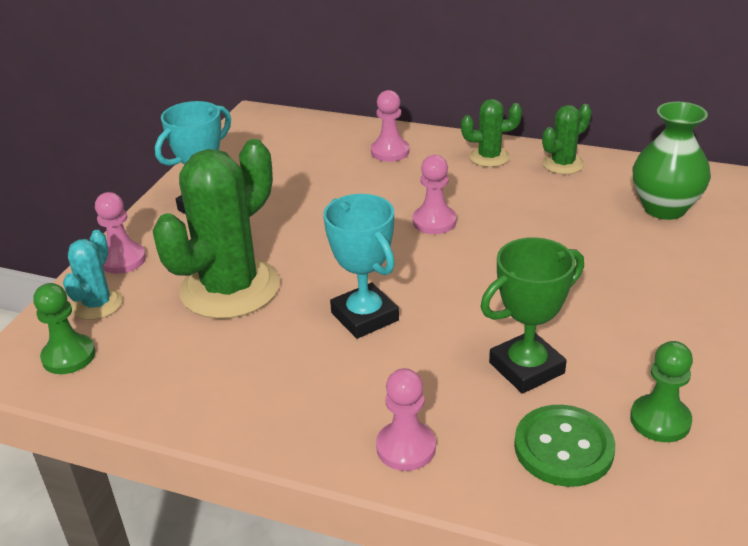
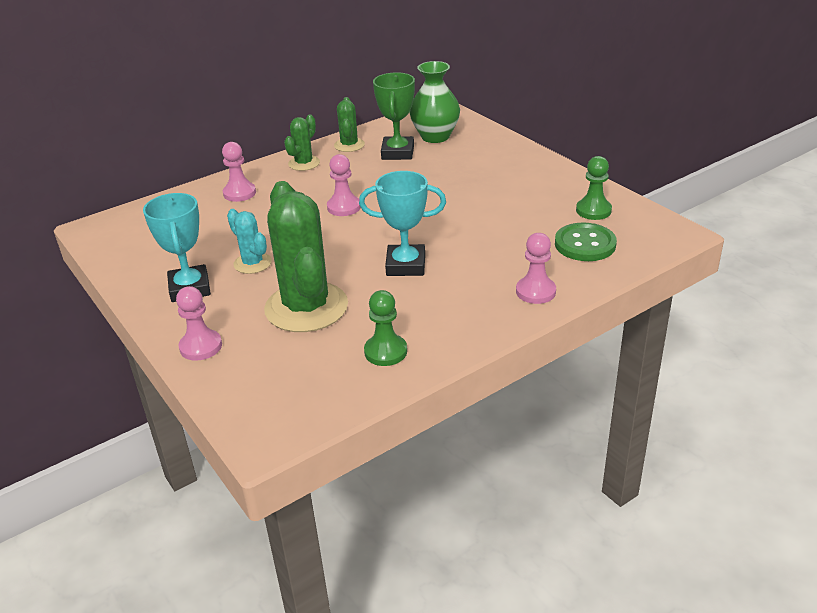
camera: 55 degrees left, 0 degrees up
(69, 356) = (291, 403): green pawn -> green pawn (385, 352)
(97, 304) = (243, 374): turquoise cactus -> turquoise cactus (252, 263)
(526, 368) = (515, 230): green trophy -> green trophy (397, 152)

